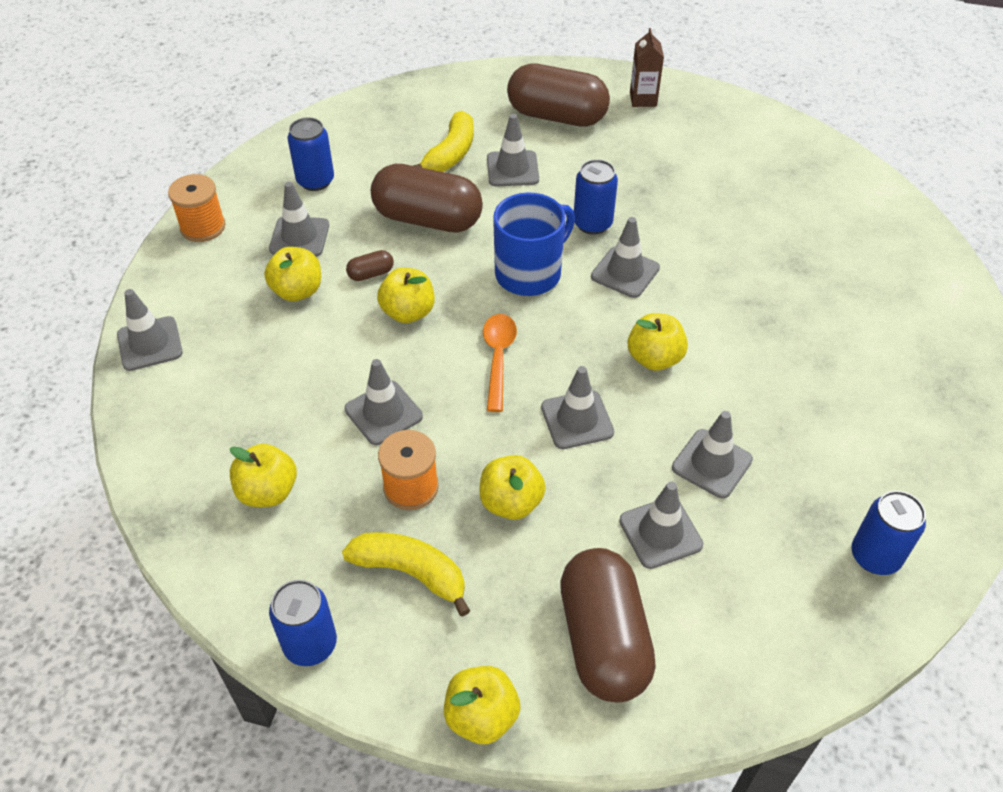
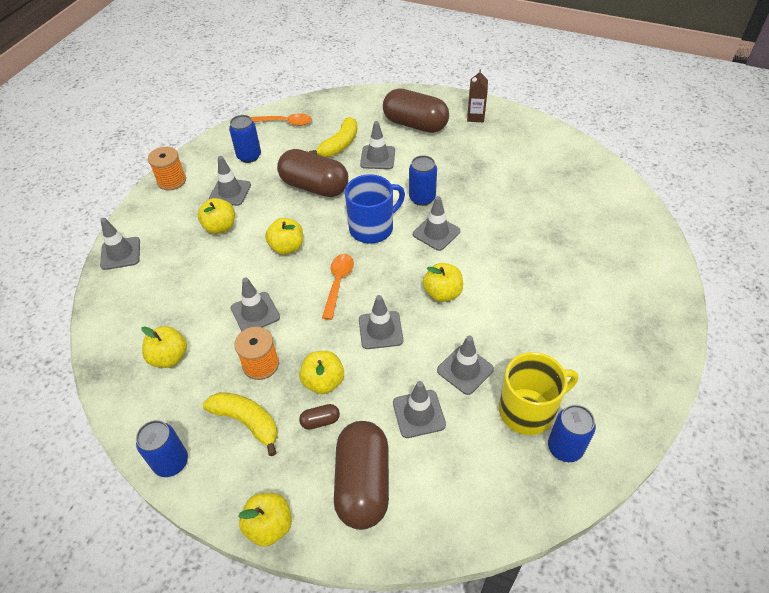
camera: 10 degrees right, 0 degrees up
(359, 126) = (285, 122): none -> orange spoon
(371, 274) = (269, 220): brown capsule -> brown capsule (320, 421)
(813, 511) = (528, 410): none -> yellow mug

